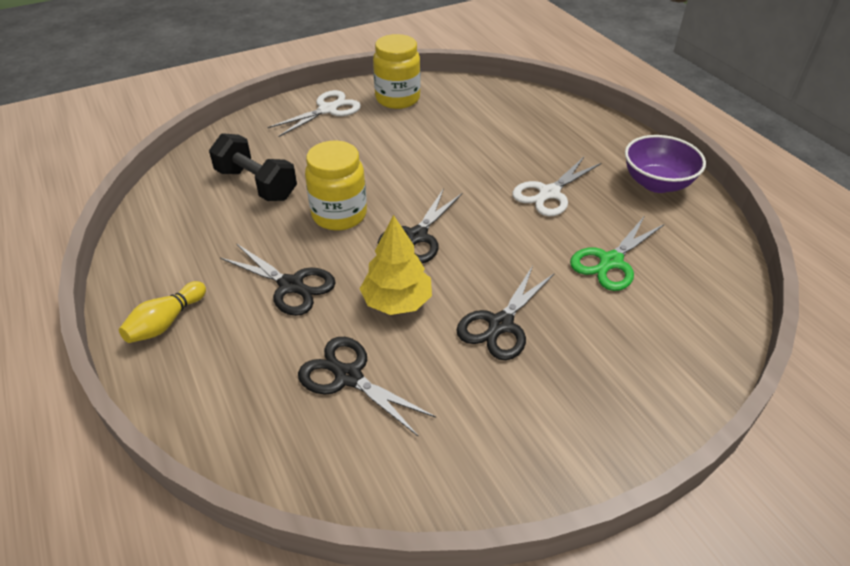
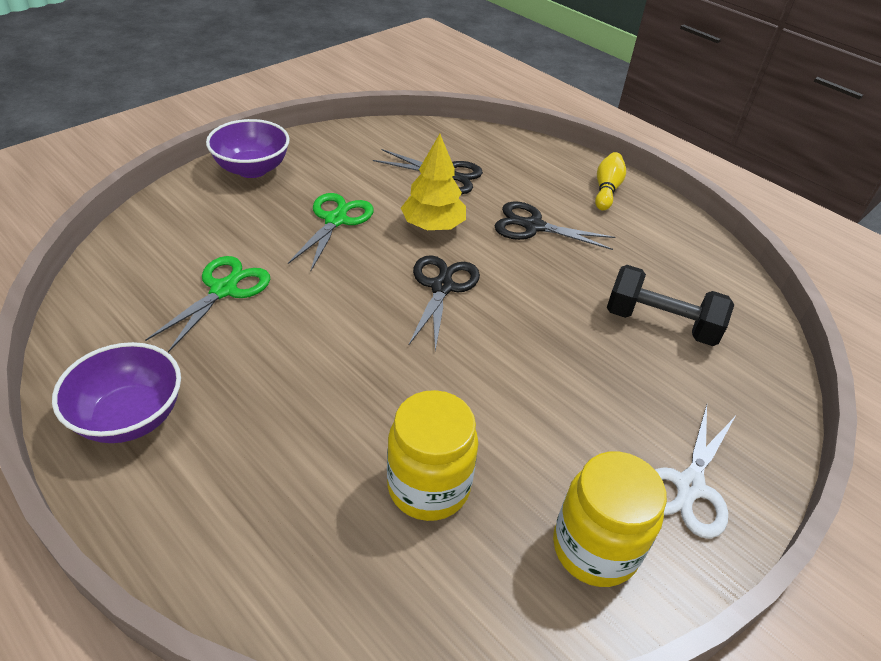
camera: 160 degrees right, 0 degrees up
(339, 215) = (538, 299): yellow jar -> yellow jar (428, 487)
(501, 324) = (335, 220): black scissors -> green scissors
(549, 193) = (293, 371): white scissors -> none
(603, 428) = (252, 169): none -> purple bowl

